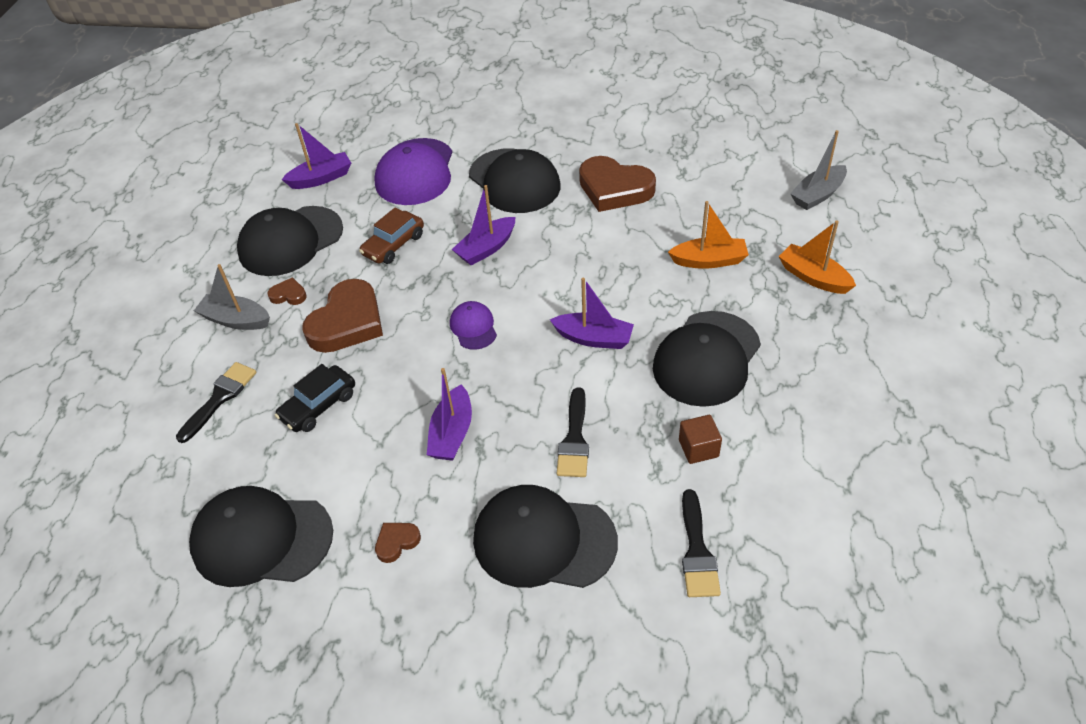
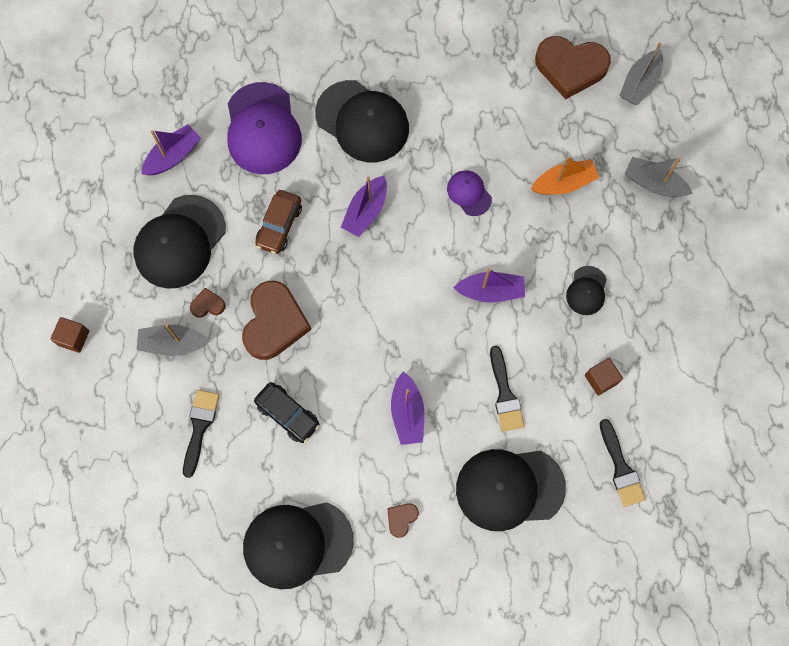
camera: 20 degrees left, 25 degrees up
(144, 297) = (73, 338): none -> brown cube
(319, 406) = (288, 414): black car -> black car turned 75 degrees counterclockwise
(473, 327) = (386, 303): purple cap -> purple cap (469, 193)
(614, 189) = (458, 112): brown heart -> brown heart (570, 68)
(706, 358) = (586, 290): black cap -> black cap, size x0.50
(813, 277) = (653, 183): orange boat -> grey boat

